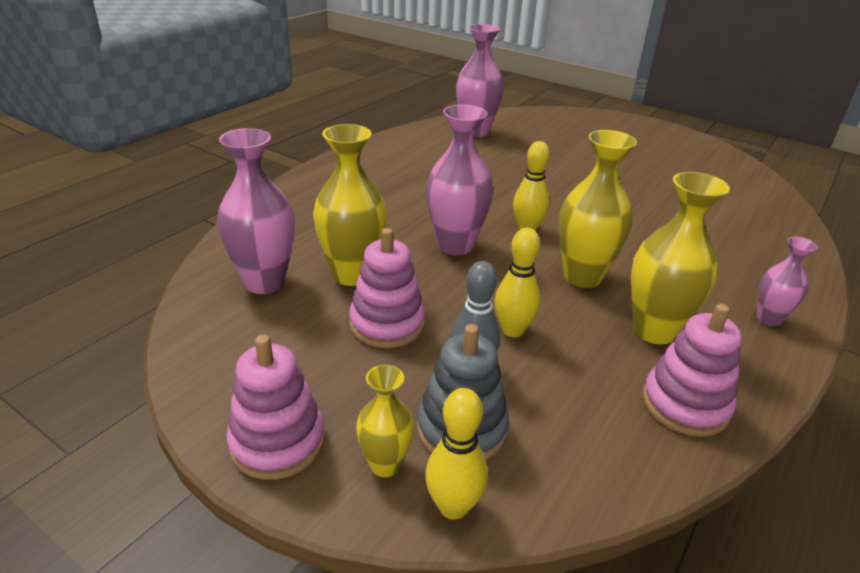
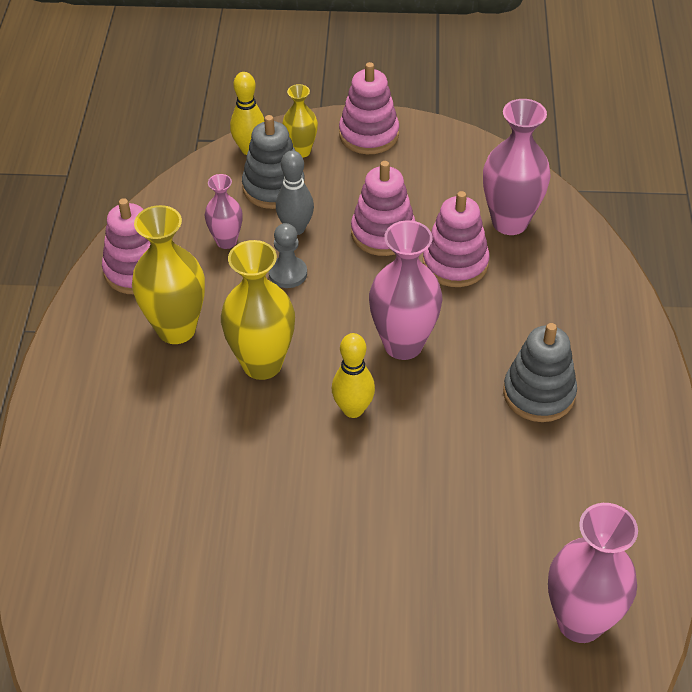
camera: 150 degrees right, 15 degrees up
(352, 275) = (455, 263): yellow vase -> pink stacking toy
(391, 193) = (539, 393): none -> grey stacking toy
(513, 330) = (288, 273): yellow bowling pin -> grey pawn
(768, 319) = (77, 395): pink vase -> pink vase (226, 241)

